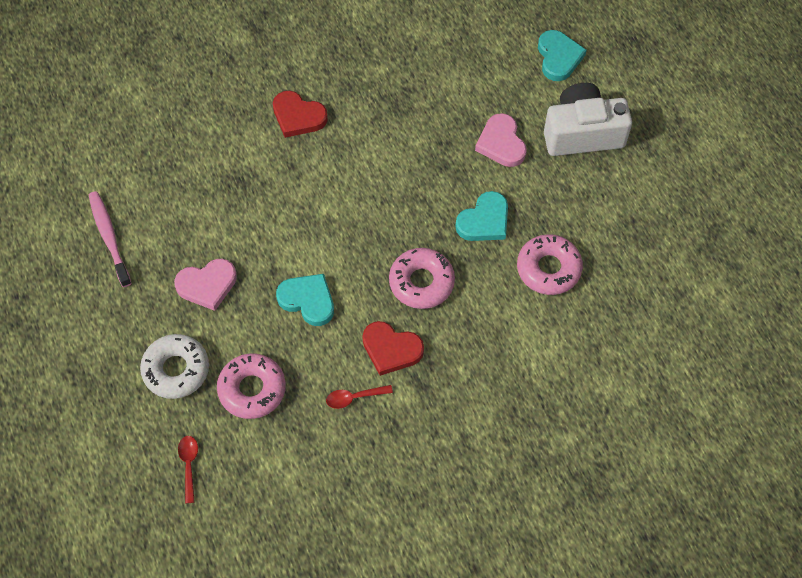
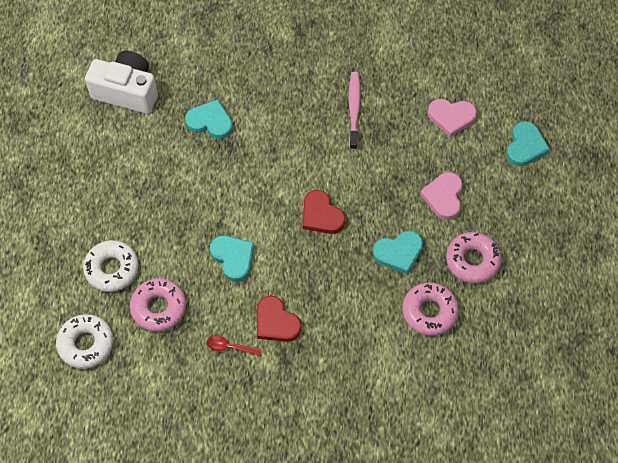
camera: 25 degrees right, 0 degrees up
(109, 237) = (113, 149): pink toothbrush -> pink toothbrush (354, 109)
(189, 465) = (86, 344): red spoon -> white donut
(205, 163) = (210, 122): none -> turquoise heart
(207, 285) = (165, 215): pink heart -> pink heart (451, 117)
(298, 116) = (297, 113): red heart -> red heart (321, 215)
(421, 282) = (325, 280): pink donut -> pink donut (472, 260)
(582, 133) = (513, 215): white camera -> white camera (127, 92)

